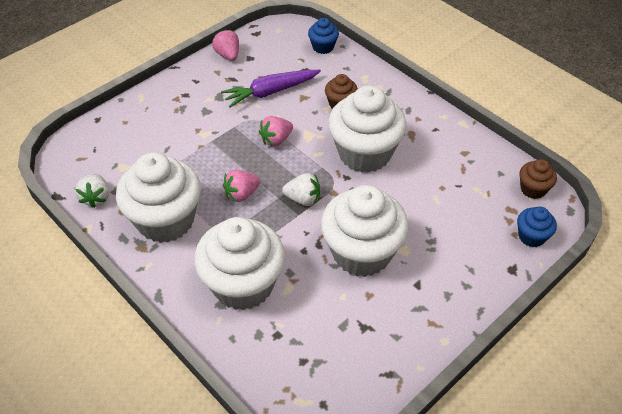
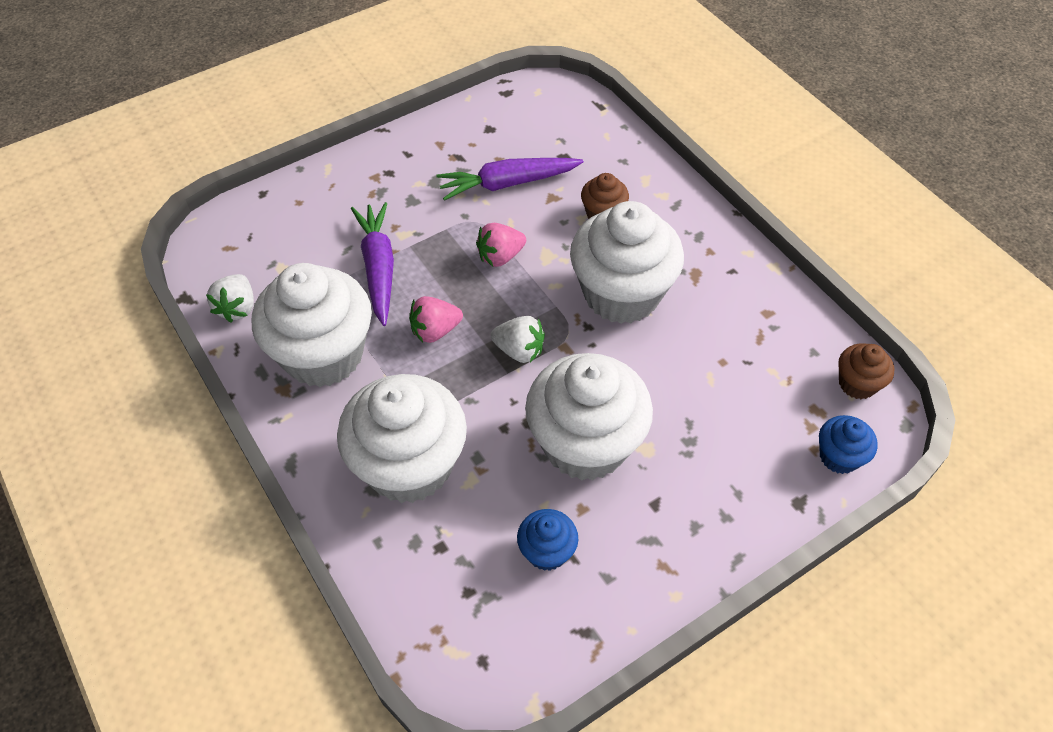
camera: 10 degrees right, 5 degrees up
(192, 158) = (378, 268): none -> purple carrot
(228, 55) = (460, 120): pink strawberry -> none
(323, 47) = (596, 125): blue cupcake -> blue cupcake (547, 551)

